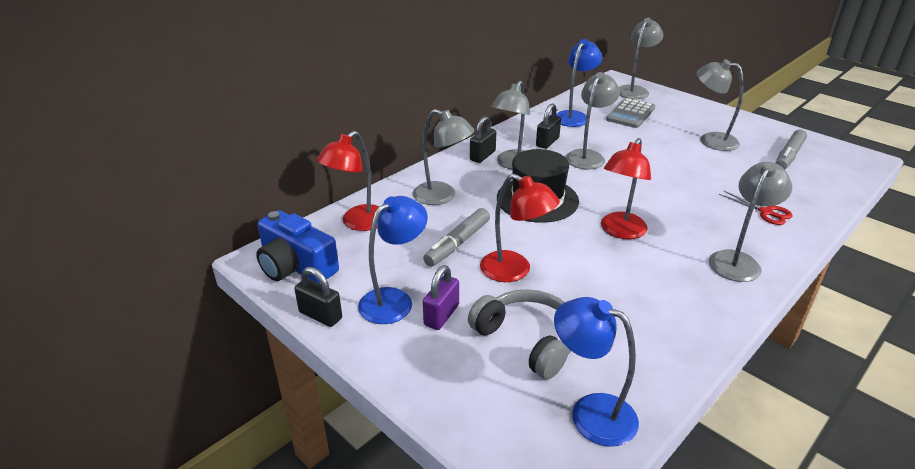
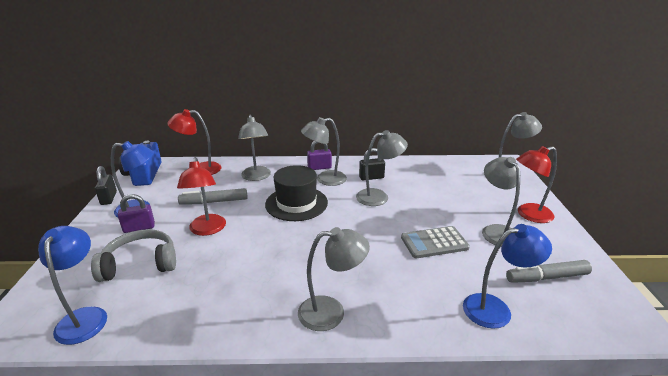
camera: 45 degrees right, 5 degrees down
(482, 156) = (319, 167): black padlock -> purple padlock
(527, 340) = (140, 264): grey headphones -> grey headphones turned 105 degrees counterclockwise
(574, 116) = (422, 171): blue lamp -> blue lamp (496, 309)
(620, 231) = (300, 246): red lamp -> red lamp (528, 214)
(630, 114) = (468, 186): grey calculator -> grey calculator (434, 243)
(766, 212) = (427, 300): red scissors -> none

